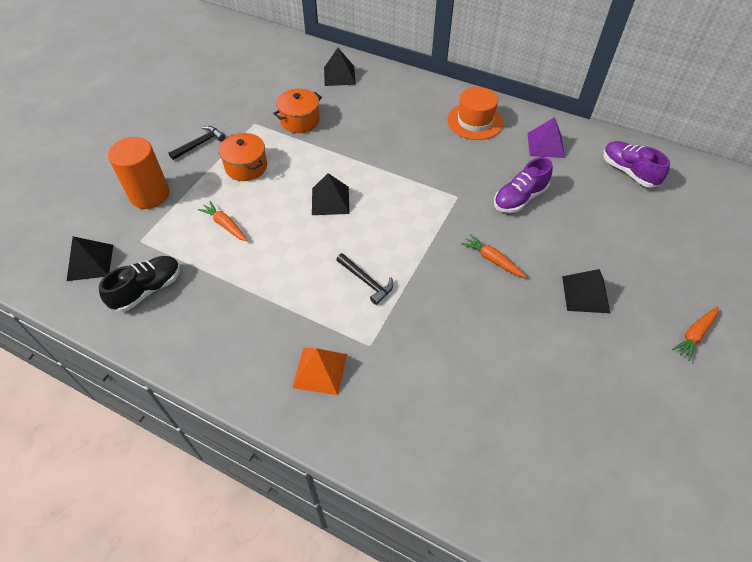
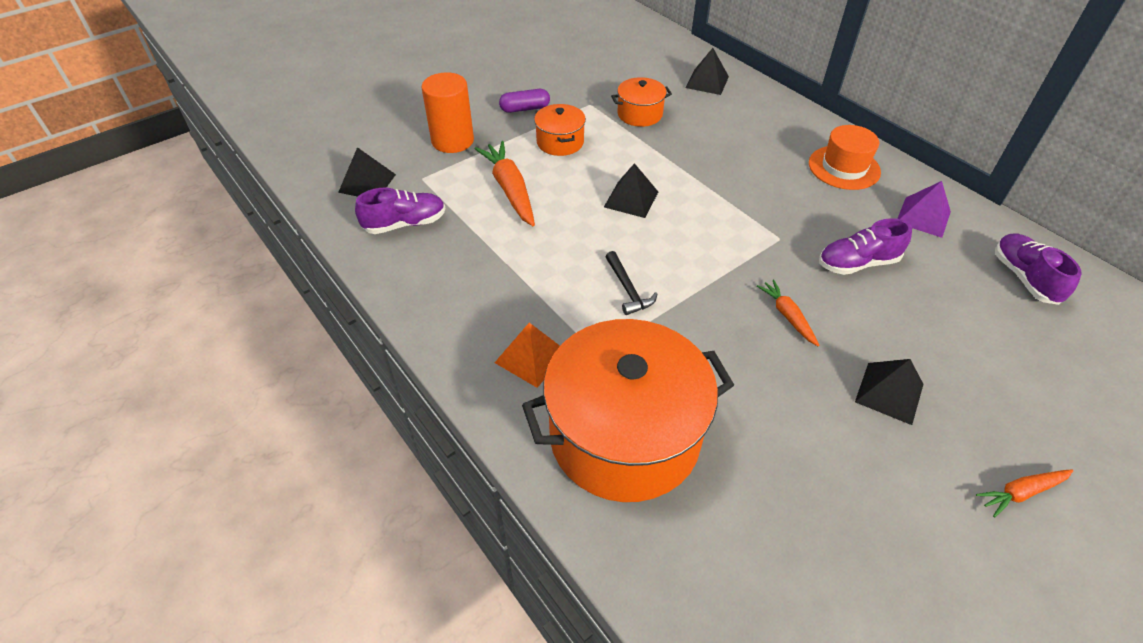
camera: 25 degrees right, 5 degrees down
(147, 290) = (405, 224): black shoe -> purple shoe
(199, 144) = (525, 109): black hammer -> purple capsule
(225, 225) = (510, 189): orange carrot -> orange carrot, size x1.76
(424, 406) = (624, 435): none -> orange pot

